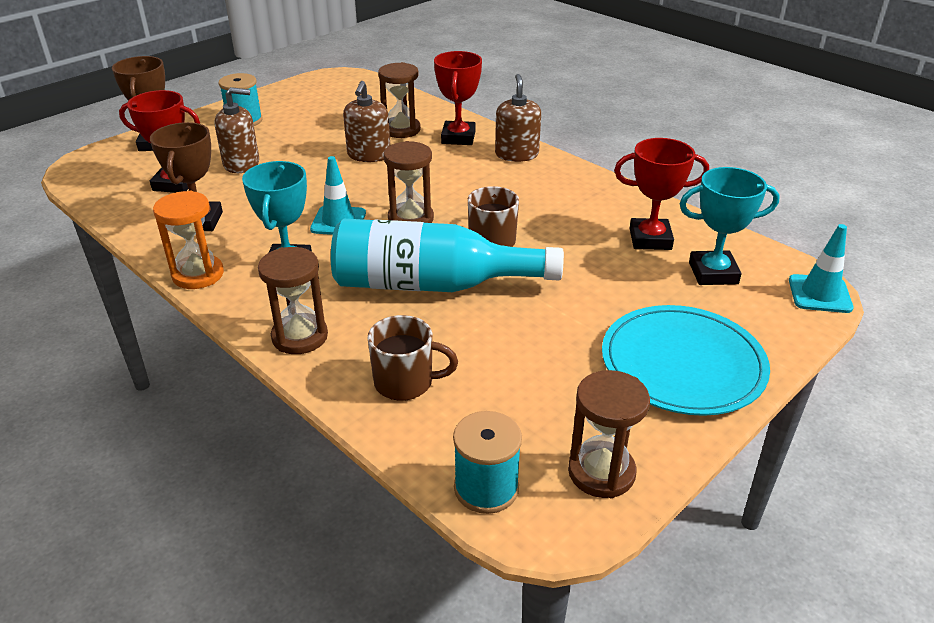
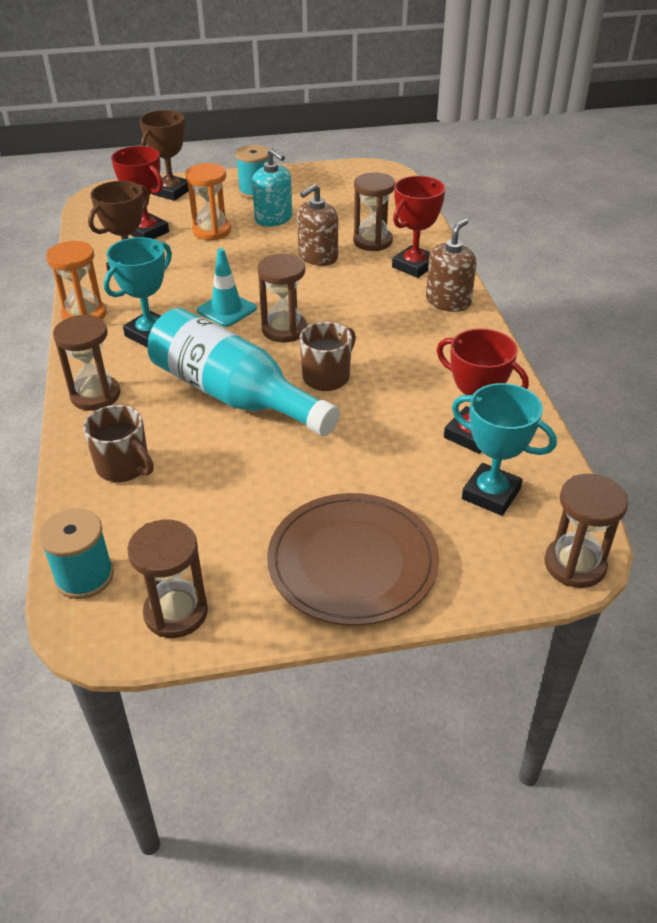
camera: 35 degrees right, 5 degrees up
(241, 164) = (211, 231): brown soap dispenser -> orange hourglass
(290, 137) = (273, 219): none -> turquoise soap dispenser
(682, 364) = (352, 562): turquoise plate -> brown plate
(819, 294) = (574, 565): turquoise traffic cone -> brown hourglass

